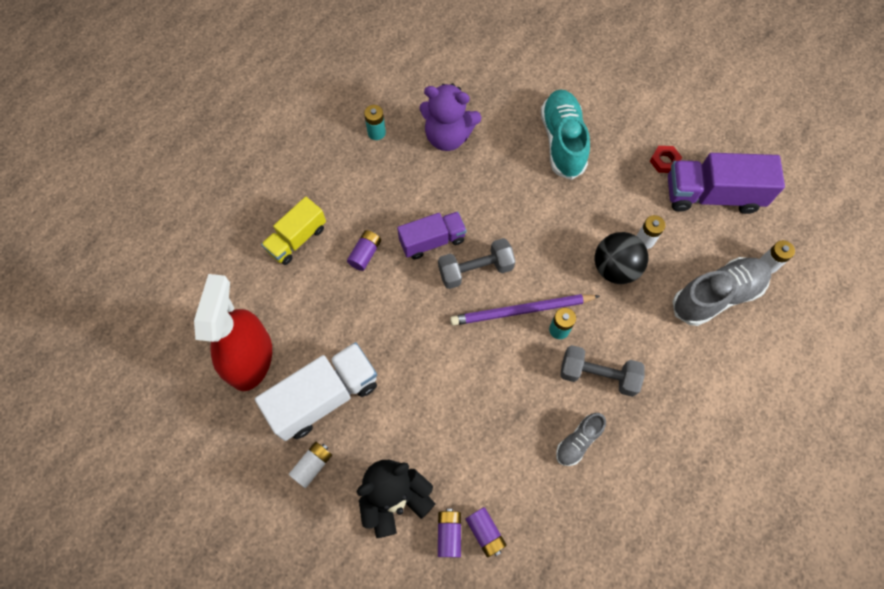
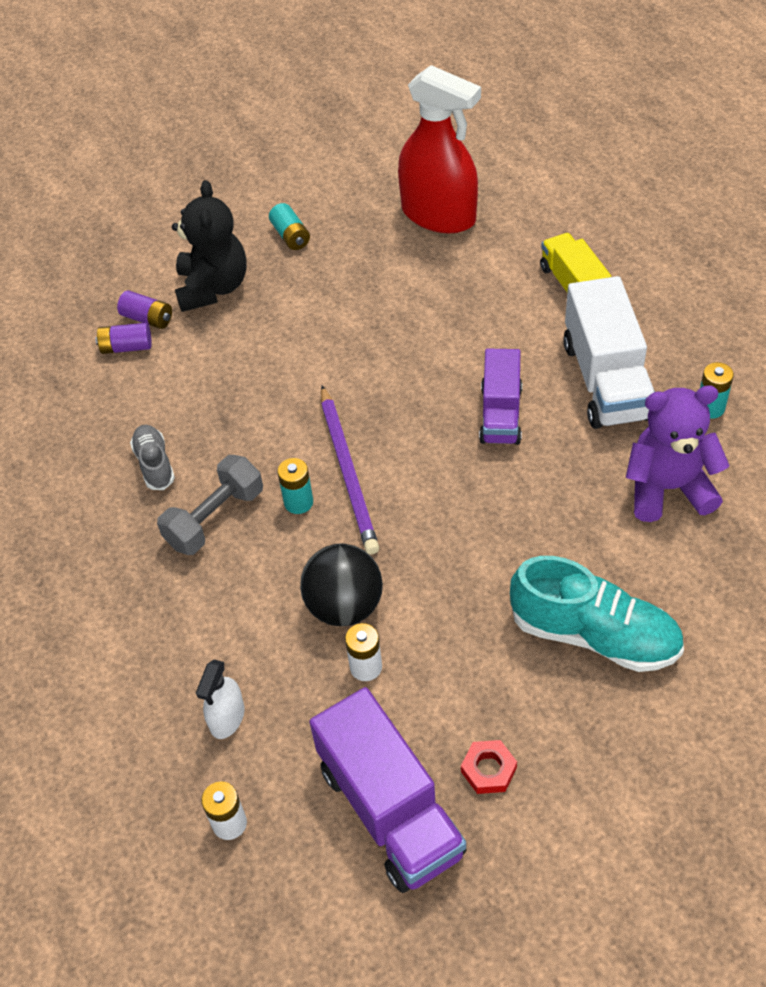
camera: 120 degrees right, 15 degrees down
(312, 465) = (290, 236): white battery -> turquoise battery
(324, 397) = (357, 262): white truck -> white truck (605, 380)
(365, 254) = (517, 342): purple battery -> none
(448, 136) = (668, 488): purple teddy bear -> purple teddy bear turned 45 degrees clockwise
(475, 270) = (433, 445): grey dumbbell -> none
(521, 311) = (348, 472): purple pencil -> purple pencil turned 150 degrees clockwise
(712, 195) = (390, 810): purple truck -> purple truck turned 120 degrees clockwise
(716, 296) = (227, 718): grey shoe -> white spray bottle

